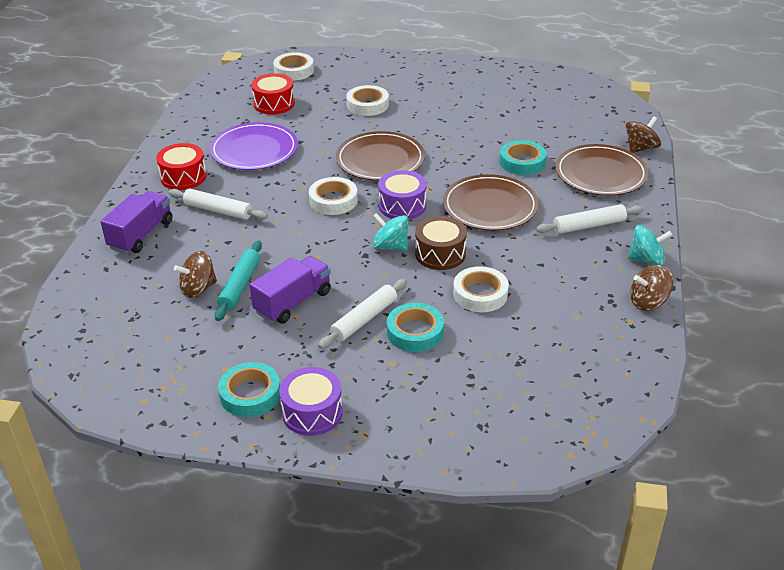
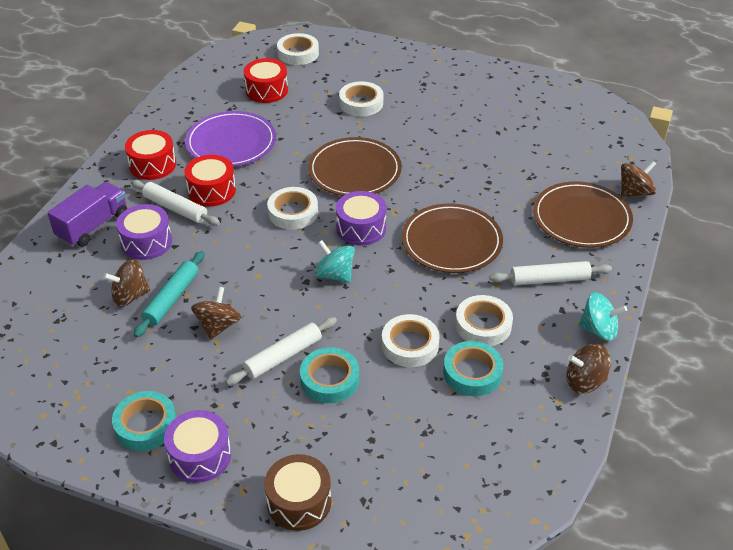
camera: 10 degrees right, 5 degrees up
(199, 242) = (146, 242): none -> purple drum
(249, 191) = (212, 190): none -> red drum
(293, 302) = (218, 326): purple truck -> brown spinning top
(440, 254) = (383, 291): brown drum -> brown drum (299, 502)
(522, 162) = (502, 192): turquoise tape -> turquoise tape (472, 372)
(541, 269) = (483, 325): none -> white tape

